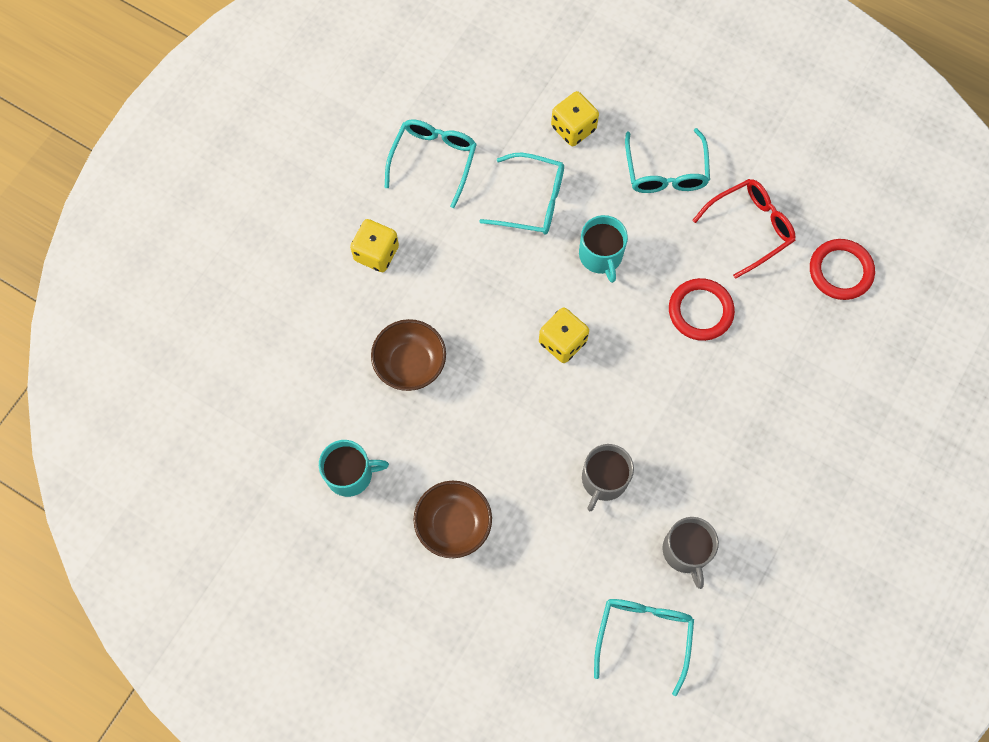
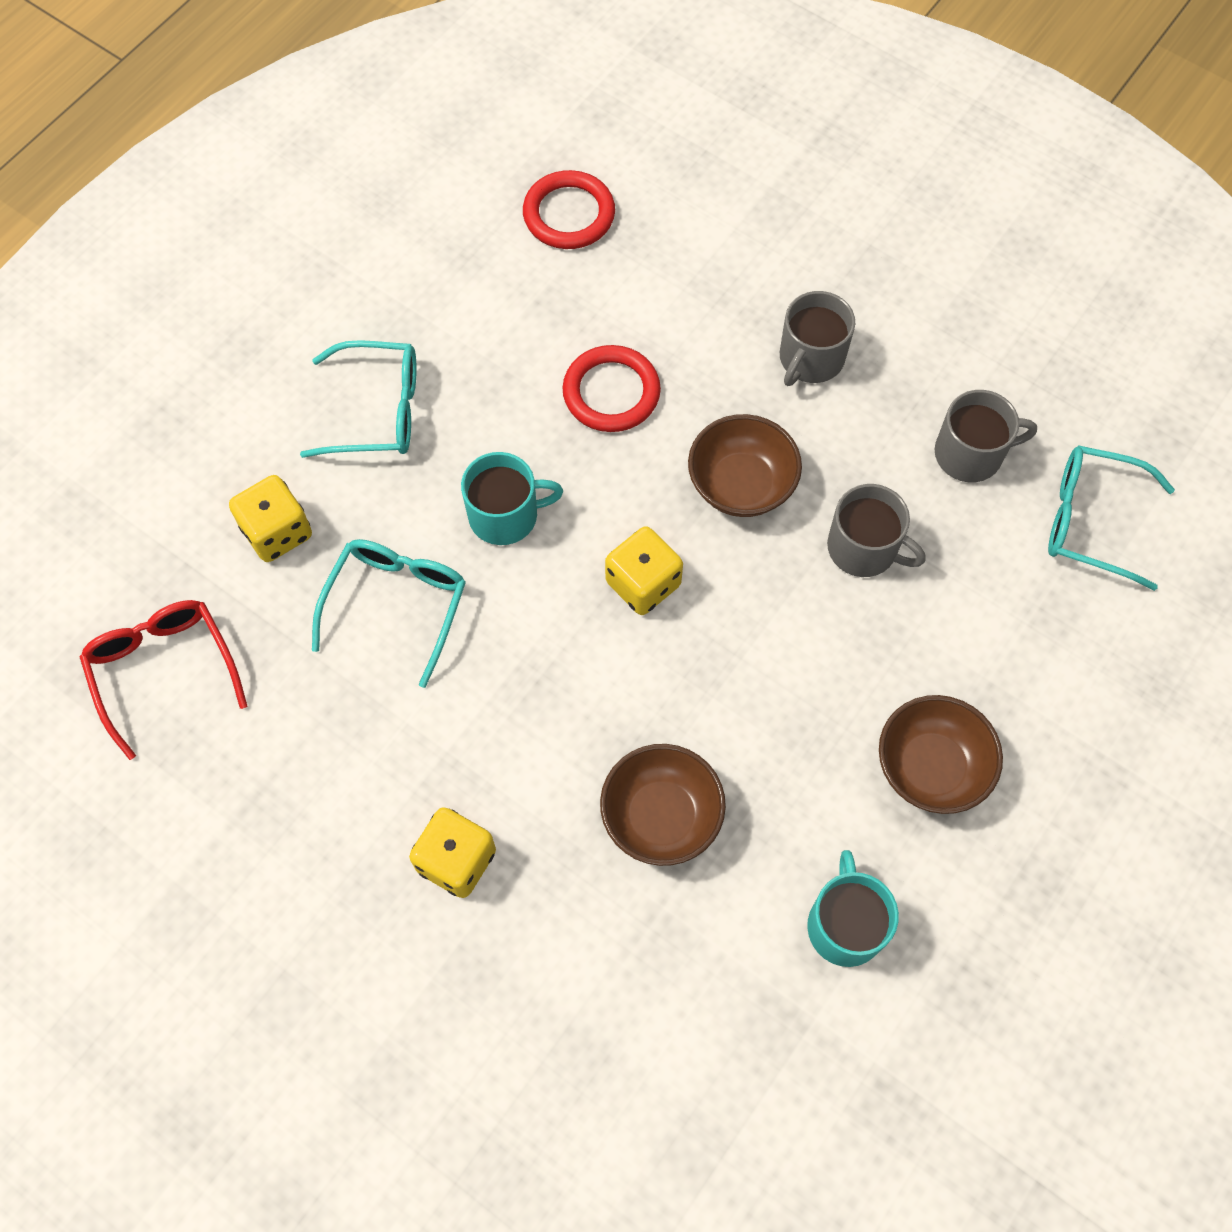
camera: 85 degrees left, 5 degrees down
(433, 160) = (296, 754): turquoise glasses -> none
(641, 398) = (741, 485): none -> brown bowl
(747, 439) = (810, 358): none -> grey mug
(750, 228) = (487, 313): red glasses -> red glasses (163, 670)

